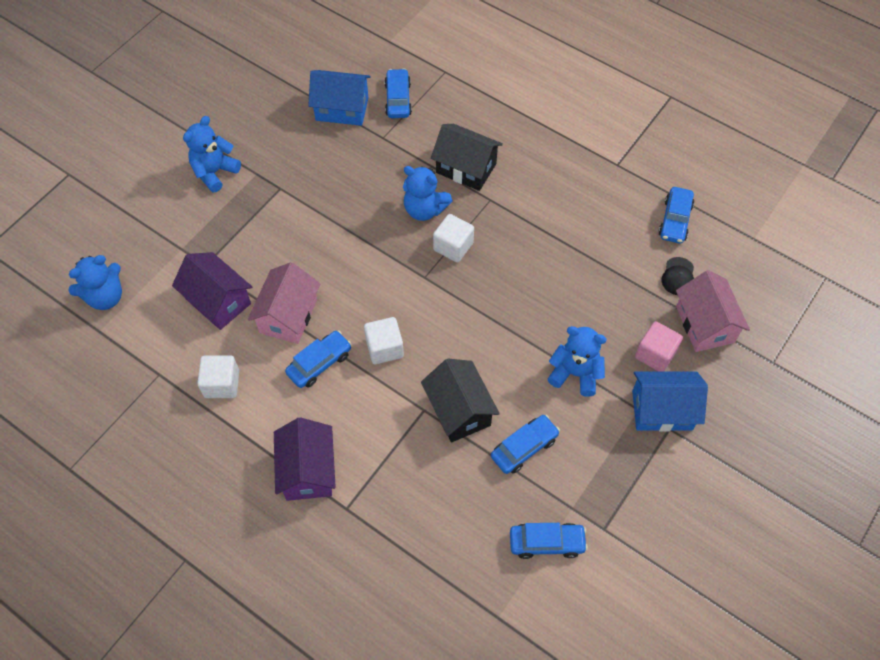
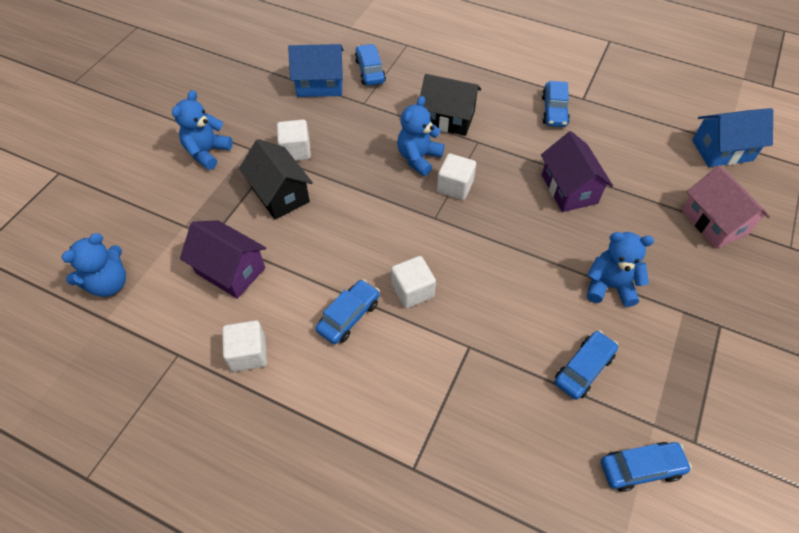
camera: 10 degrees left, 5 degrees down
(288, 316) = (306, 274): pink house -> none
(302, 183) = (295, 151): none -> white cube
(308, 471) = (361, 433): purple house -> purple house (569, 189)
(424, 209) = (418, 158): blue teddy bear -> blue teddy bear turned 105 degrees clockwise
(459, 410) = (505, 341): black house -> black house (280, 194)
(655, 354) = (679, 256): pink cube -> none
(662, 410) = (706, 308): blue house -> blue house (722, 150)
(675, 220) = (651, 137): blue car -> blue car (554, 111)
(678, 276) = (673, 184): black cap -> none

